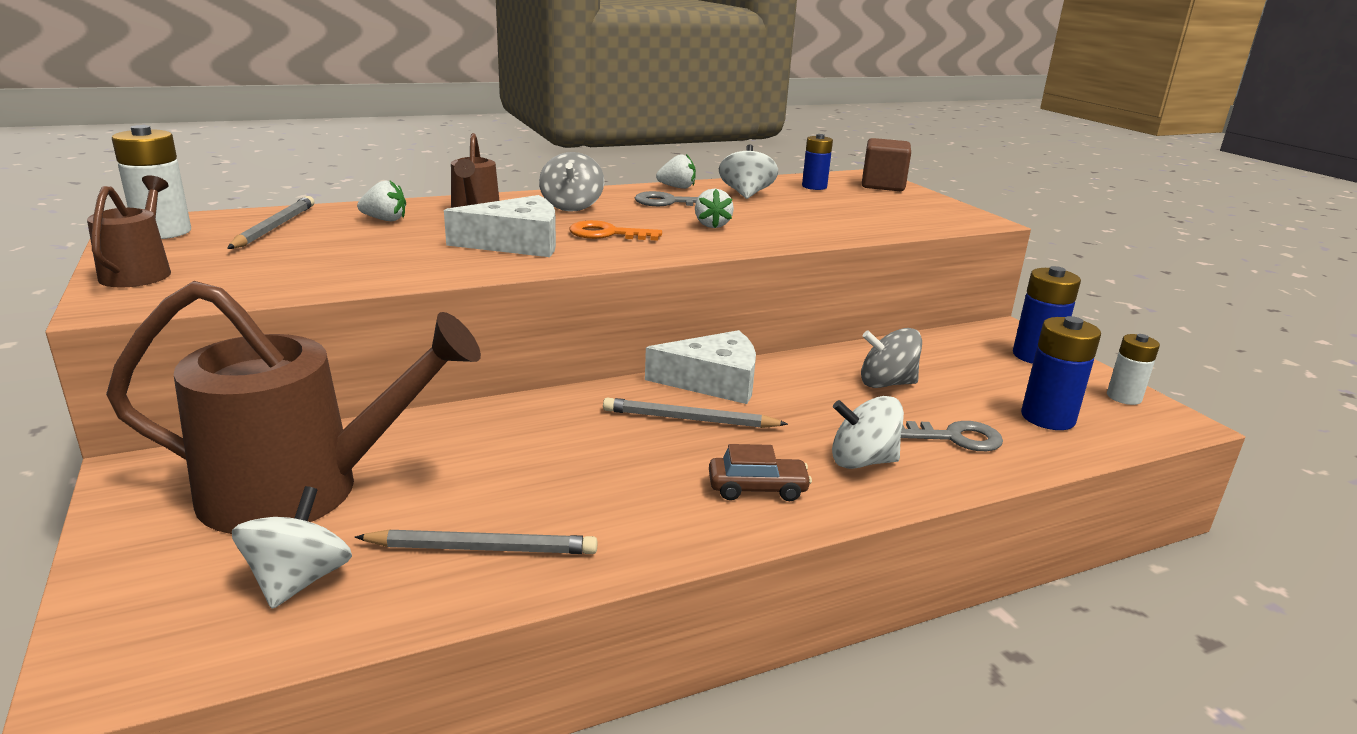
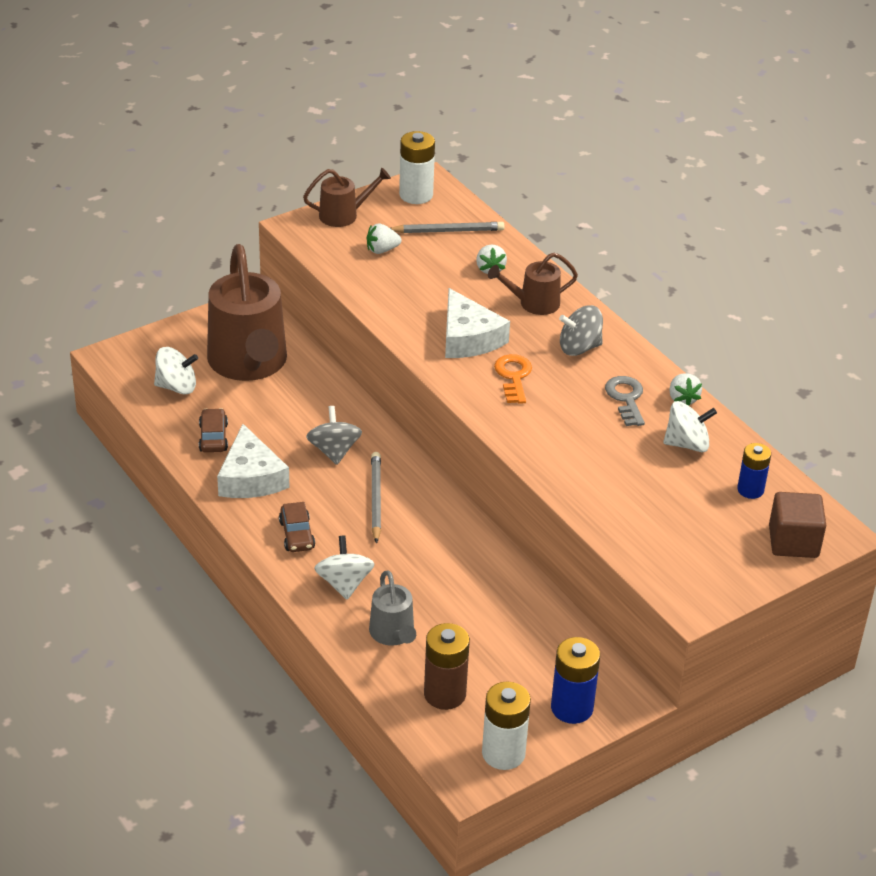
camera: 80 degrees right, 15 degrees up
(483, 548) = (213, 437): grey pencil -> brown car
(712, 225) = (569, 429): white strawberry -> white strawberry (382, 250)
(714, 381) = (439, 506): white cheese -> white cheese (250, 477)
(886, 383) = (472, 602): grey spinning top -> grey spinning top (334, 451)
(955, 438) = (393, 634): grey key -> grey watering can
(1047, 418) = (445, 694): blue battery -> brown battery
(1124, 397) = (503, 753): white battery -> white battery, size x1.50

